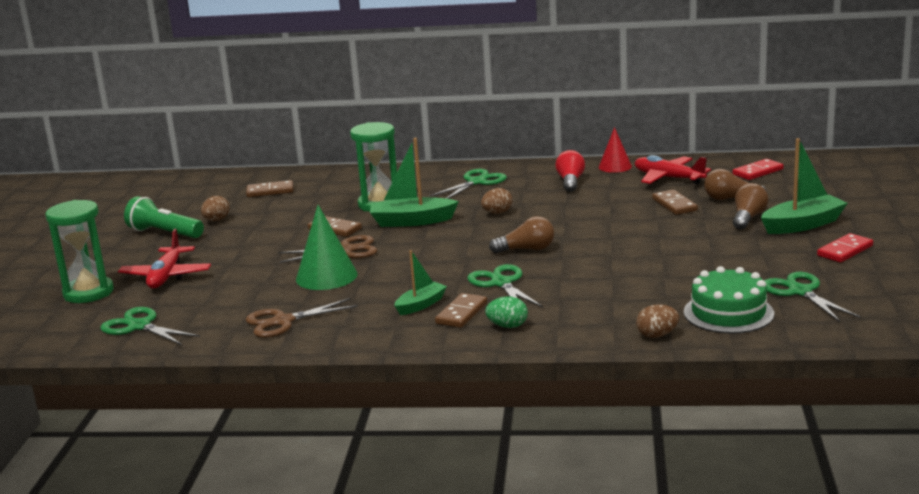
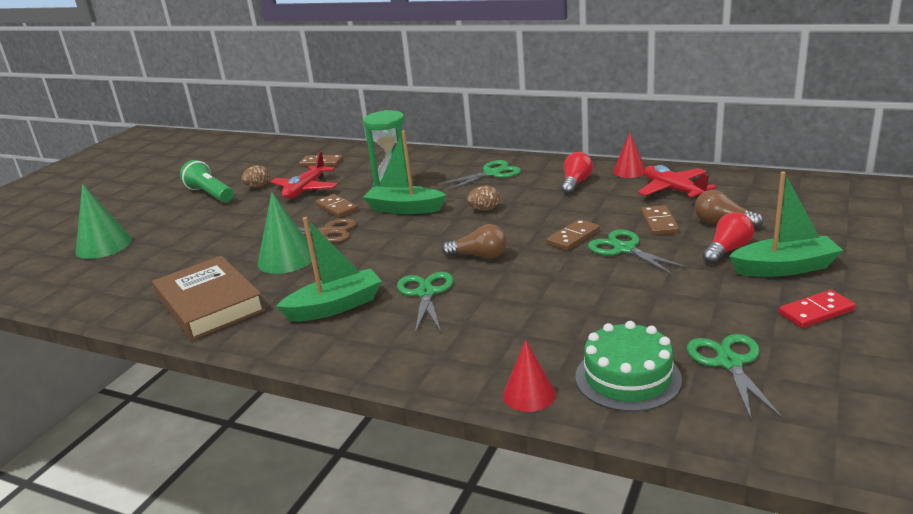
camera: 20 degrees right, 5 degrees up
(88, 293) = (104, 245): green hourglass -> green cone
(139, 326) = (103, 288): green scissors -> green scissors (624, 249)
(166, 276) = (171, 238): red plane -> red plane (305, 189)
(283, 321) = (209, 304): brown scissors -> brown book
(421, 305) = (335, 306): green boat -> green boat, size x1.64
(461, 313) = (362, 324): brown domino -> brown domino (573, 237)
(507, 326) = (390, 349): green egg -> none
(657, 335) = (529, 394): brown egg -> red cone
(748, 218) = (727, 250): brown light bulb -> red light bulb
(758, 172) = (771, 194): red domino -> none

